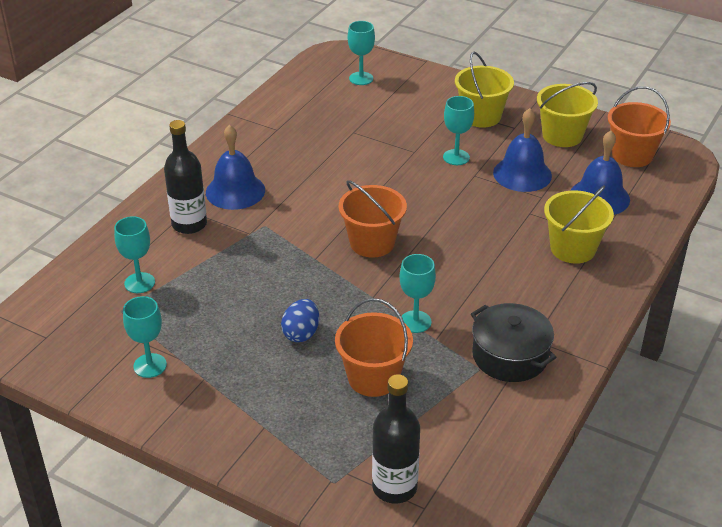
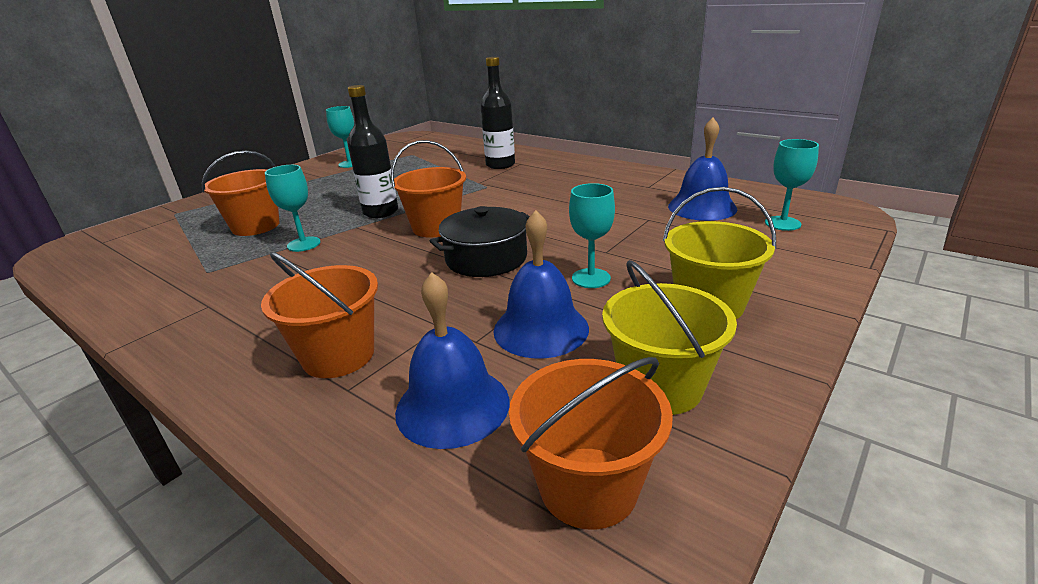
camera: 100 degrees right, 10 degrees down
(139, 283) = (437, 157): turquoise goblet -> none
(235, 191) = (542, 176): blue bell -> blue bell (702, 207)
(301, 333) = (336, 202): blue egg -> none
(394, 487) = (137, 232): black bottle -> black bottle (380, 212)
(510, 356) = (203, 289): black pot -> black pot (486, 258)
(573, 249) = (338, 355): yellow bucket -> orange bucket

